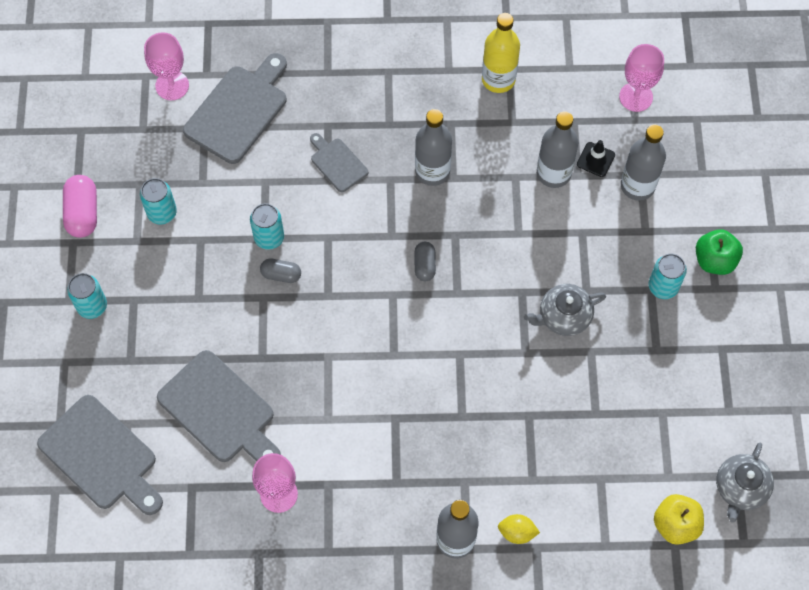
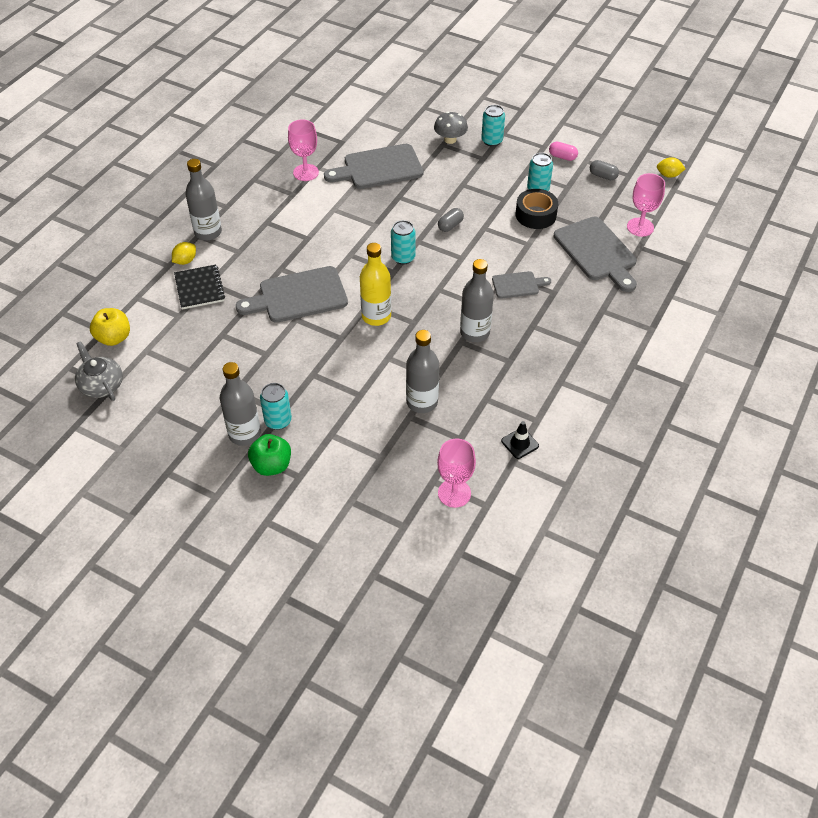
camera: 120 degrees right, 15 degrees down
(59, 90) = (668, 175): none -> yellow lemon
(83, 213) = (562, 157): pink capsule -> pink capsule, size x0.62
(101, 456) = (391, 116): grey cutting board -> grey cutting board (298, 296)
(115, 356) = (450, 139): none -> grey mushroom
(210, 195) = (535, 215): none -> black tape
(269, 237) = (482, 230): turquoise can -> turquoise can (403, 258)
(424, 265) = (402, 296): grey capsule -> grey capsule (603, 176)
(498, 79) = (531, 408): yellow bottle -> yellow bottle (376, 316)
(547, 485) = (199, 288): none -> black notebook
(563, 316) = (304, 352): grey teapot -> none
(595, 159) = (415, 435): black traffic cone -> black traffic cone (520, 443)
(637, 186) = (372, 450): grey bottle -> grey bottle (244, 434)

